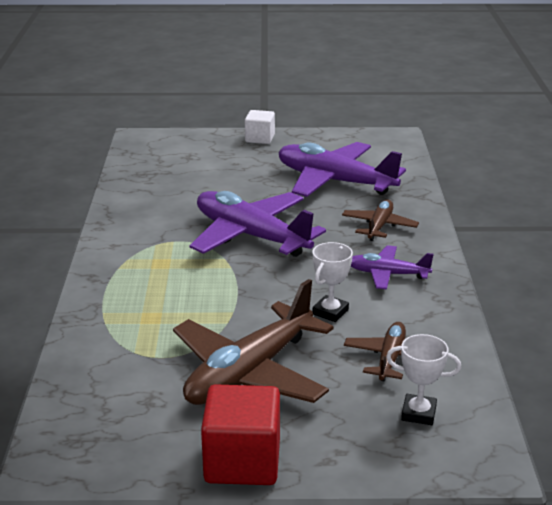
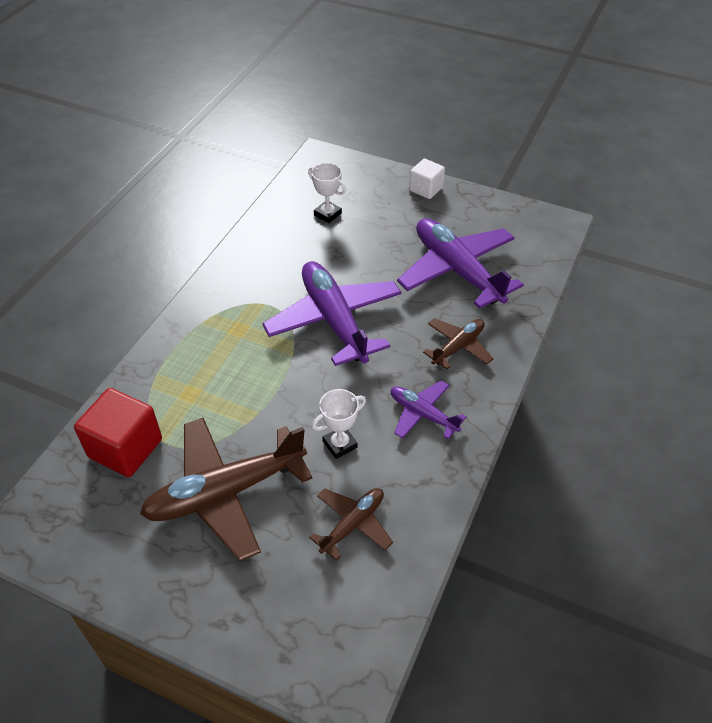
camera: 25 degrees right, 20 degrees up
(242, 462) = (155, 594): red cube -> red cube (125, 448)
(418, 413) = (332, 602): white trophy -> white trophy (327, 214)

